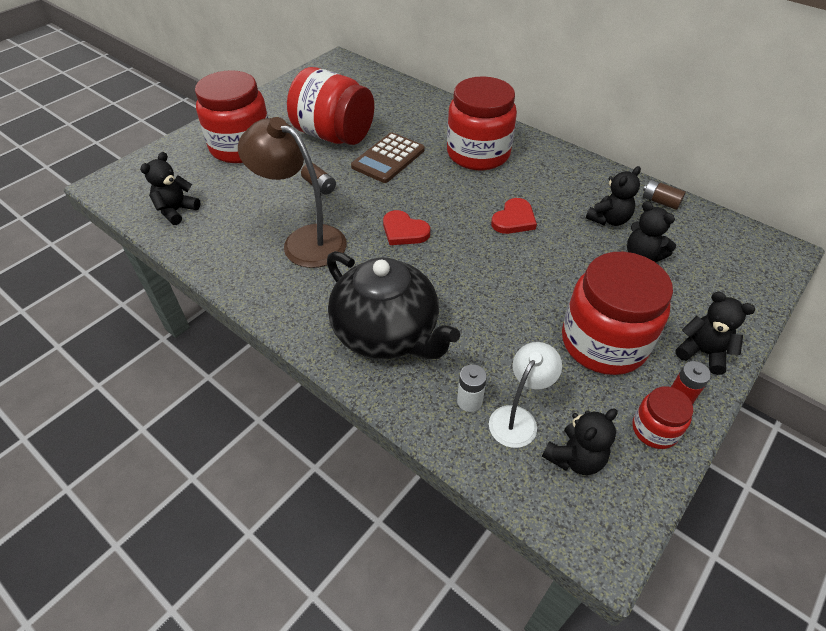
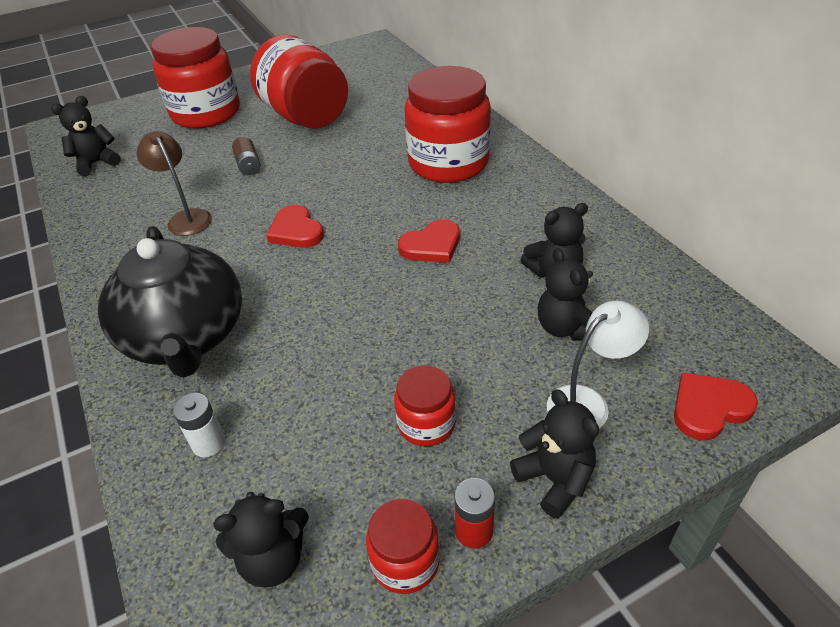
camera: 25 degrees right, 5 degrees down
(304, 241) = (186, 218): brown lamp -> brown lamp, size x0.60
(388, 158) = (343, 150): brown calculator -> none
(518, 418) = (246, 483): white lamp -> white lamp (587, 402)
(603, 342) = (426, 424): red jar -> red jar, size x0.48
(660, 202) = (644, 265): brown battery -> none
(755, 283) = (709, 408): none -> red heart

